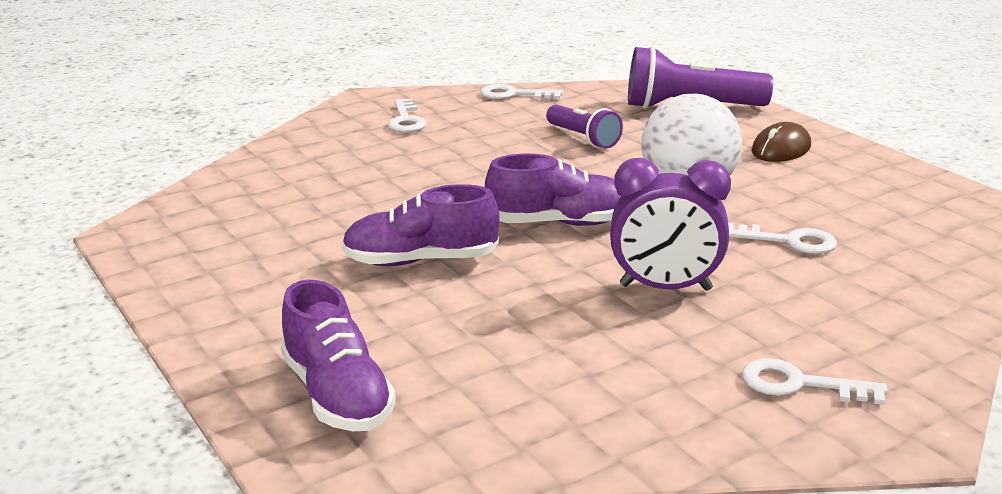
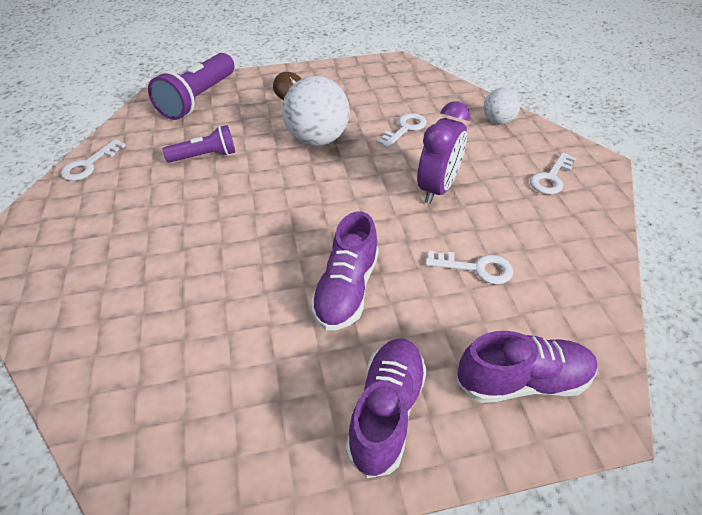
camera: 70 degrees left, 20 degrees up
(406, 120) = (75, 237): white key -> white key (476, 268)
(560, 223) = (330, 205): purple shoe -> purple shoe (386, 412)
(916, 315) = (498, 121): none -> white ball

